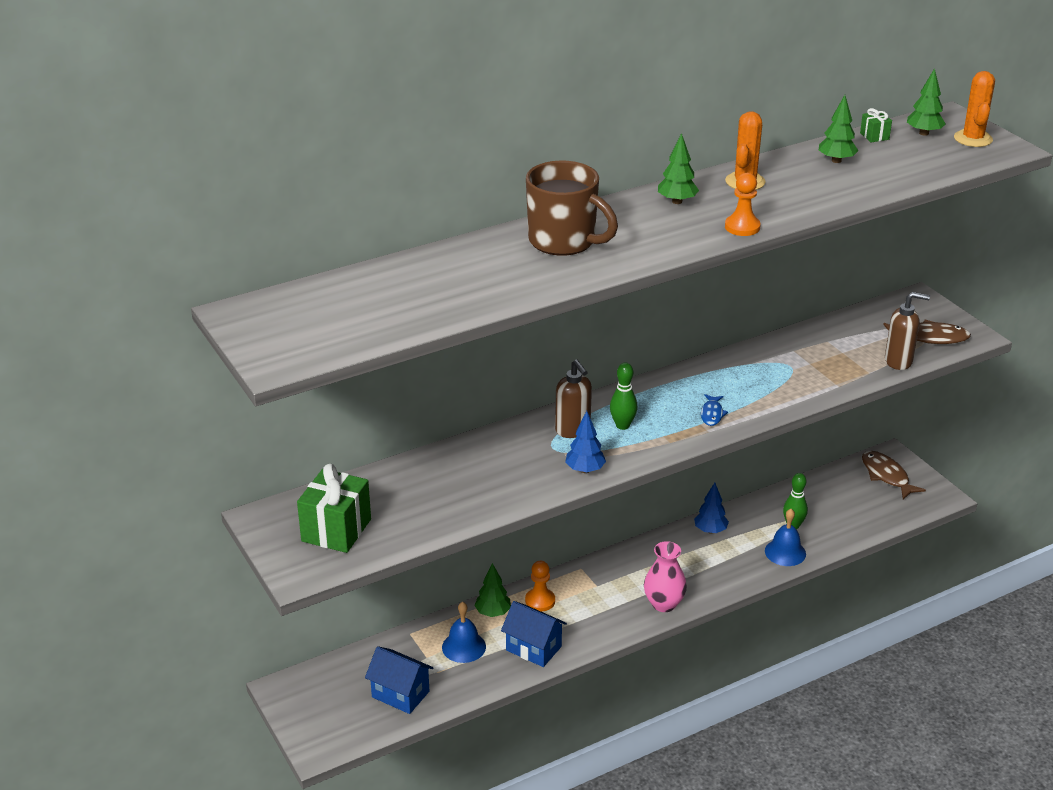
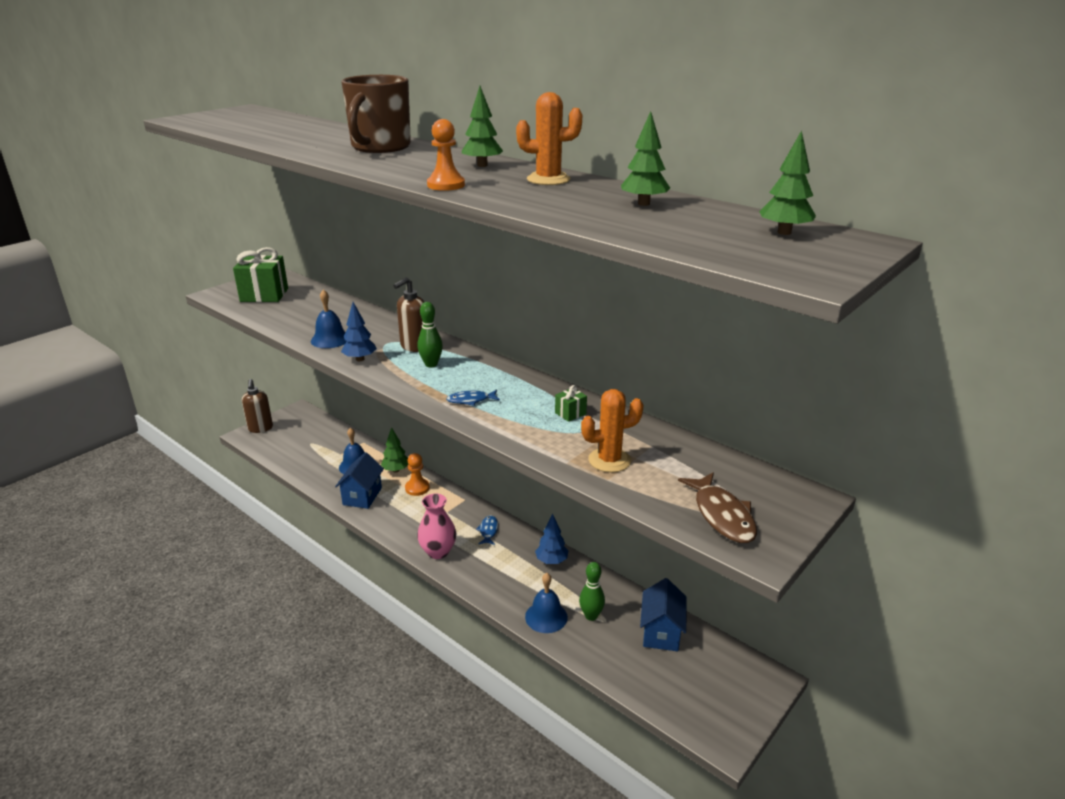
camera: 70 degrees right, 5 degrees down
(400, 694) = (301, 452): blue house -> blue house (661, 632)
(519, 486) = (330, 339): none -> blue bell
(644, 562) = (488, 531): none -> blue fish
(874, 136) = (736, 213): green gift -> green gift (570, 413)
(886, 476) = (727, 680): brown fish -> none
(898, 361) = (647, 497): brown soap dispenser -> brown soap dispenser (260, 428)
(973, 139) = (810, 256): orange cactus -> orange cactus (609, 460)

